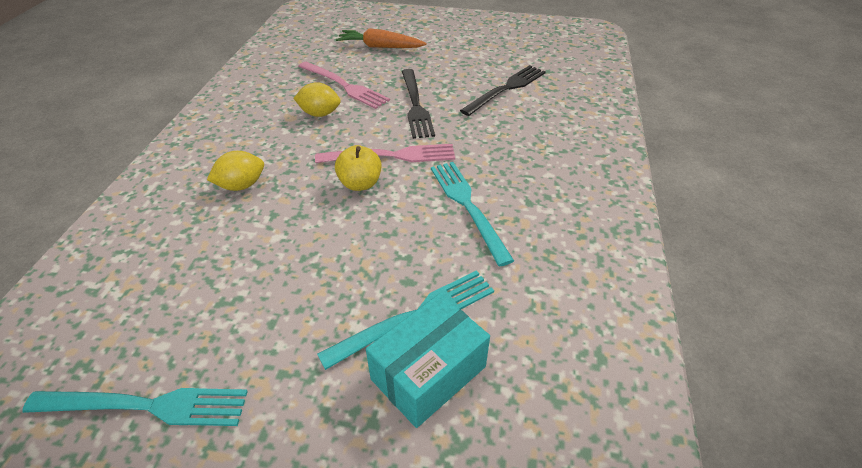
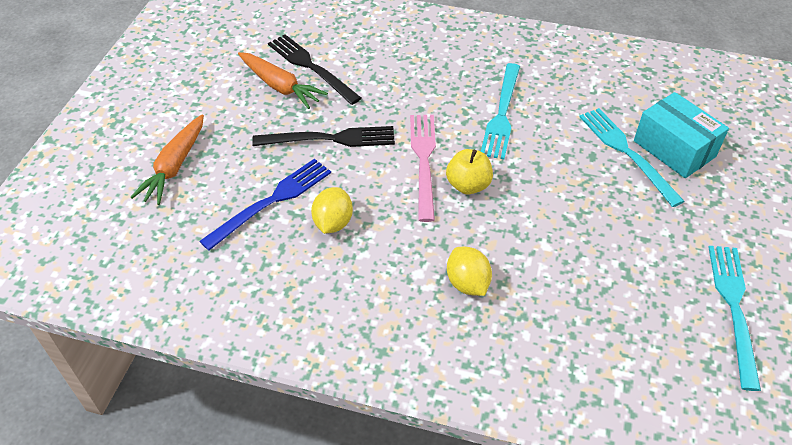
camera: 85 degrees left, 5 degrees up
(344, 86) = (272, 201): pink fork -> blue fork
(467, 206) = (502, 114): turquoise fork -> turquoise fork turned 60 degrees counterclockwise
(476, 77) = (280, 86): none -> orange carrot

